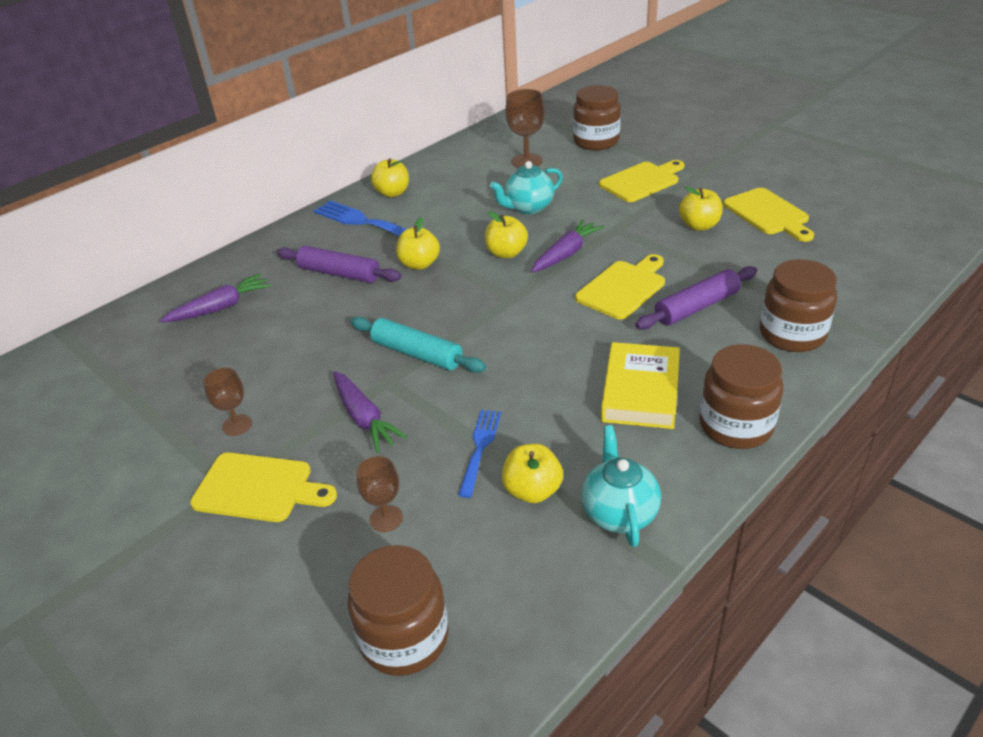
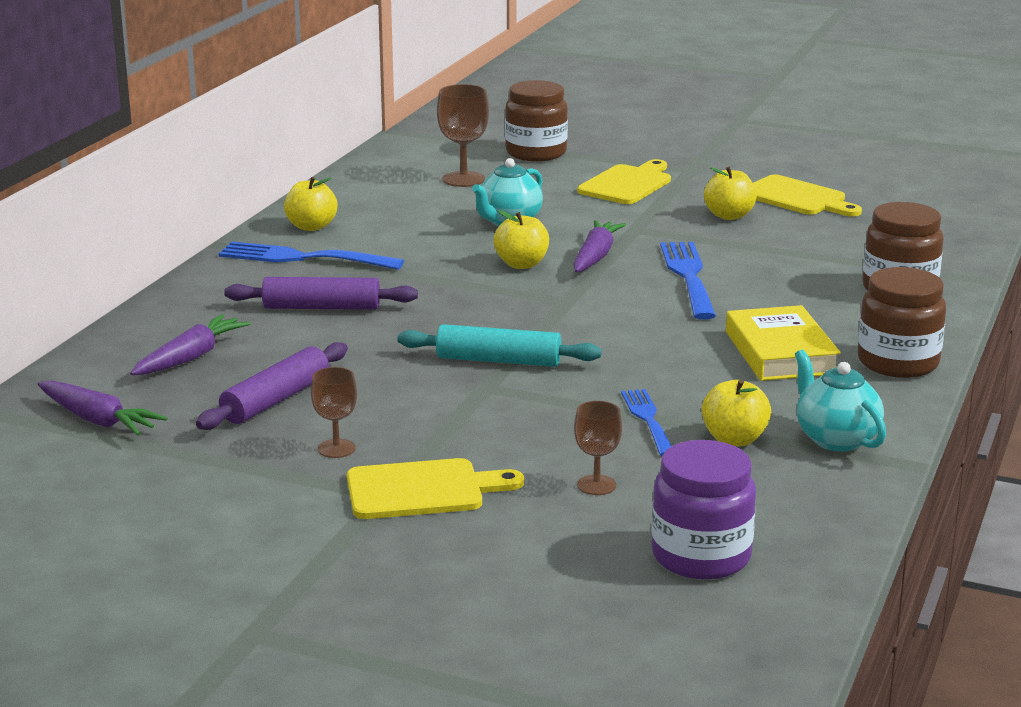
camera: 25 degrees left, 15 degrees down
(364, 418) = (490, 419): purple carrot -> purple carrot (98, 420)
(404, 638) = (701, 556): brown jar -> purple jar
(419, 264) = (420, 287): yellow apple -> none
(623, 288) = (689, 277): yellow cutting board -> blue fork
(697, 307) = (783, 281): purple rolling pin -> purple rolling pin (276, 400)

